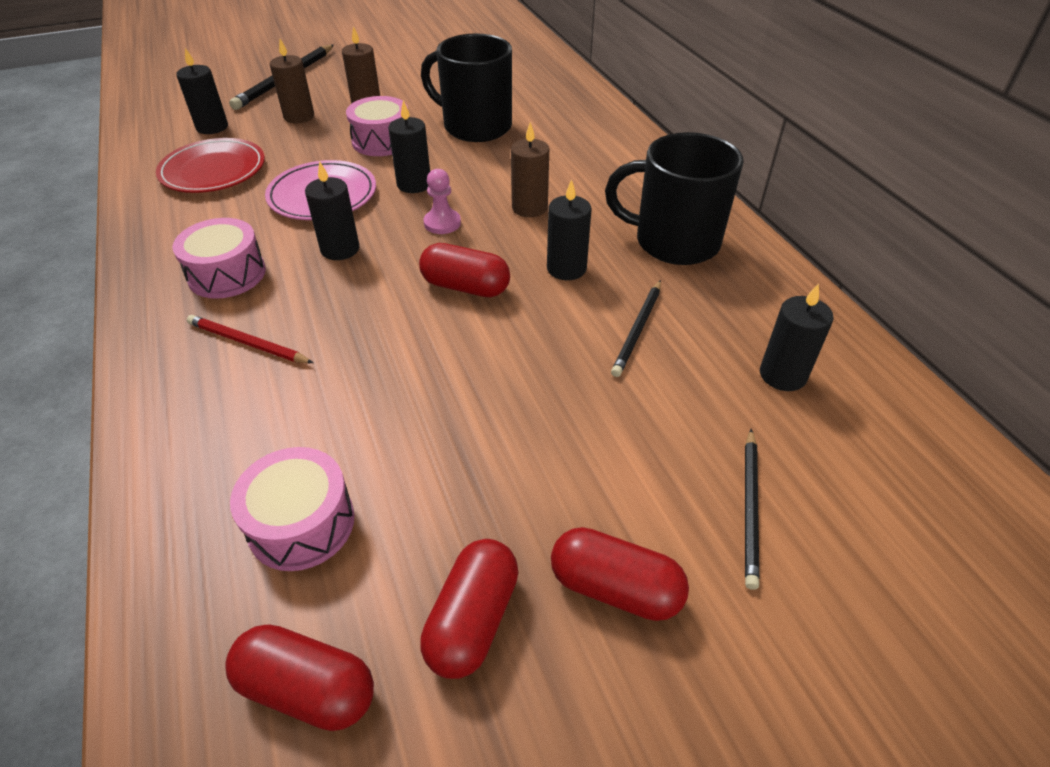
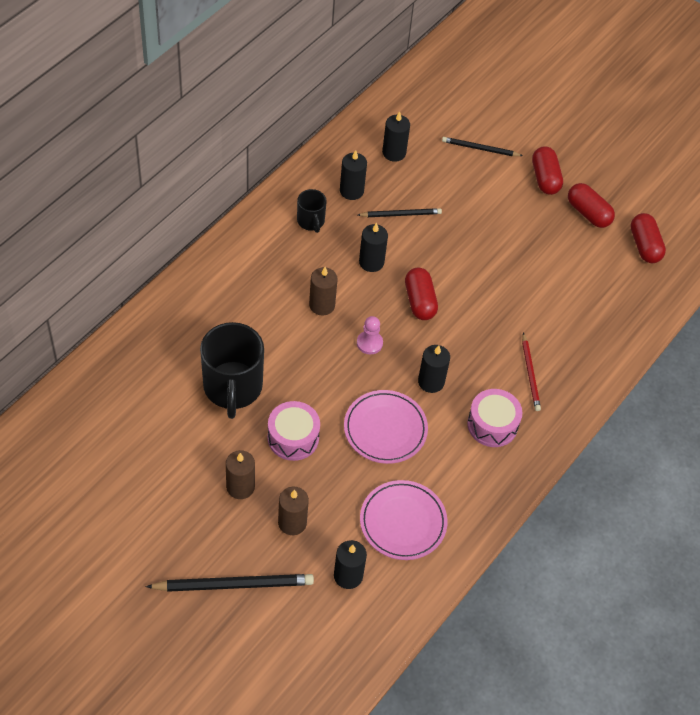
camera: 125 degrees left, 10 degrees up
(213, 170) = (403, 522): red plate -> pink plate
(301, 523) = (597, 285): pink drum -> none
(414, 184) = (337, 383): black candle -> black candle (351, 191)
(472, 619) = (588, 213): red capsule -> red capsule turned 60 degrees clockwise
(674, 242) = (311, 221): black mug -> black mug, size x0.51
(750, 508) = (480, 149): black pencil -> black pencil turned 150 degrees counterclockwise

